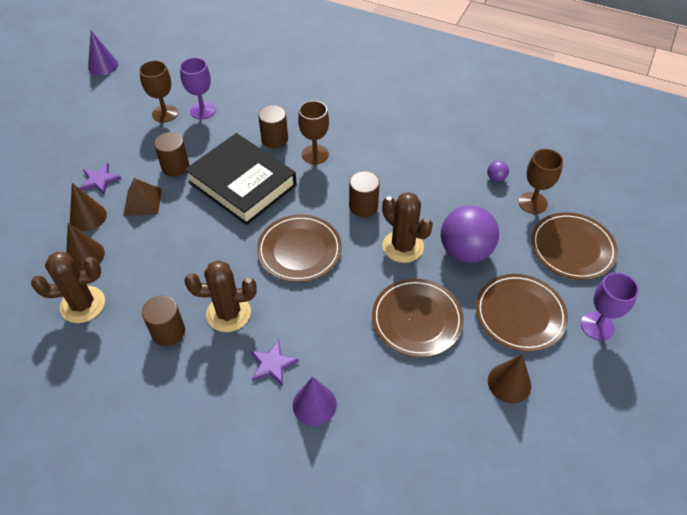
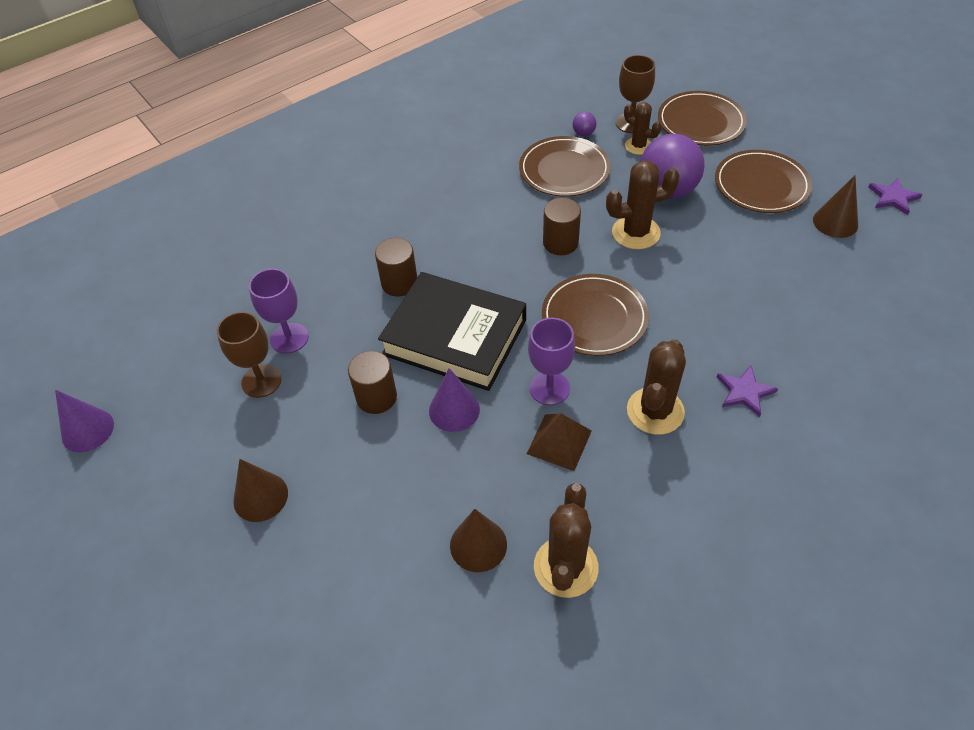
camera: 60 degrees left, 0 degrees up
(88, 217) = (406, 524): brown cone -> brown cone (260, 497)
(100, 180) = (341, 493): purple star -> purple star (893, 198)
(142, 202) = (418, 451): brown pyramid -> brown pyramid (559, 442)
(168, 332) = (655, 479): brown cylinder -> none
(242, 183) = (455, 337): black book -> black book turned 45 degrees clockwise
(314, 404) = (809, 372): purple cone -> purple cone (454, 410)
(315, 154) = (452, 255): brown goblet -> none
(417, 319) = (735, 256): brown plate -> brown plate (564, 170)
(507, 216) = (638, 146): none -> brown cactus
(597, 326) = (795, 144): purple goblet -> purple goblet (549, 388)

